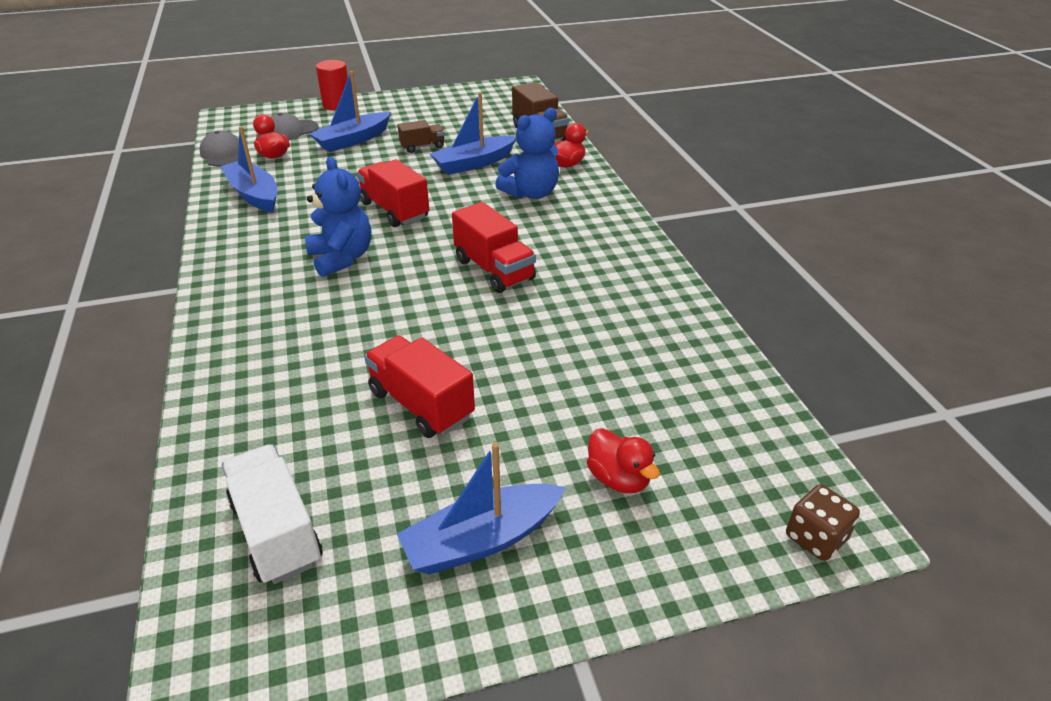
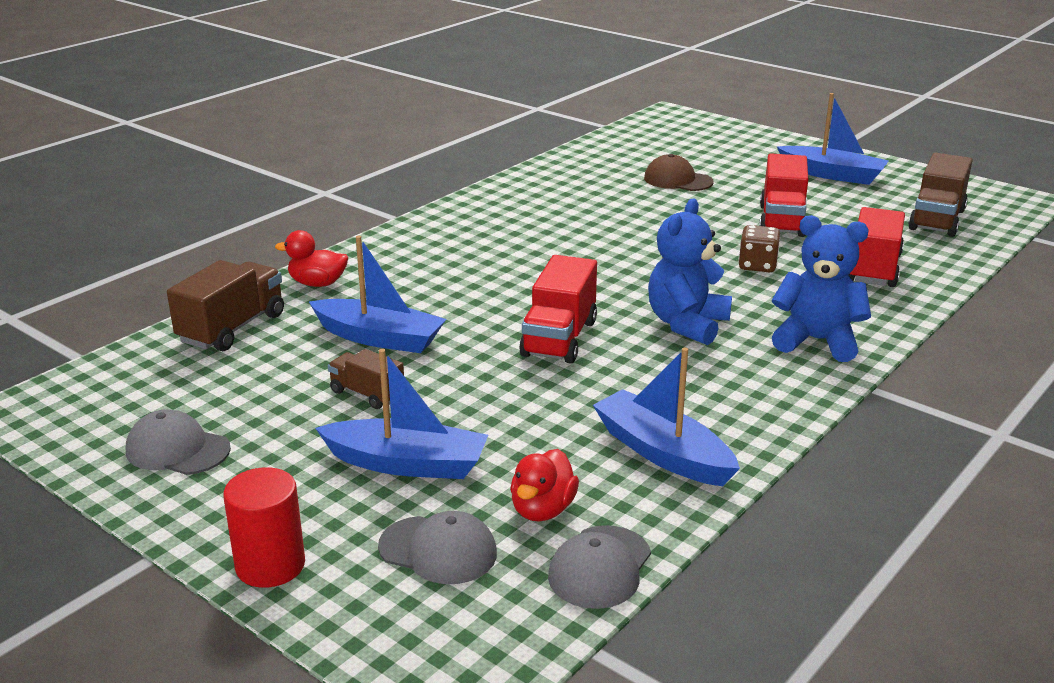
camera: 125 degrees left, 10 degrees down
(254, 195) = (662, 452): blue boat -> blue boat turned 120 degrees clockwise
(277, 532) = (936, 220): white truck -> brown truck
(440, 104) = (177, 450): none -> grey cap
(494, 270) = (590, 251): red truck -> red truck (873, 268)
(531, 193) = (418, 280): blue teddy bear -> blue teddy bear (817, 341)
(590, 393) = (677, 180): none -> brown cap
(618, 479) = (731, 158): red duck -> none
(815, 538) = (688, 118): brown dice -> brown dice (757, 265)

